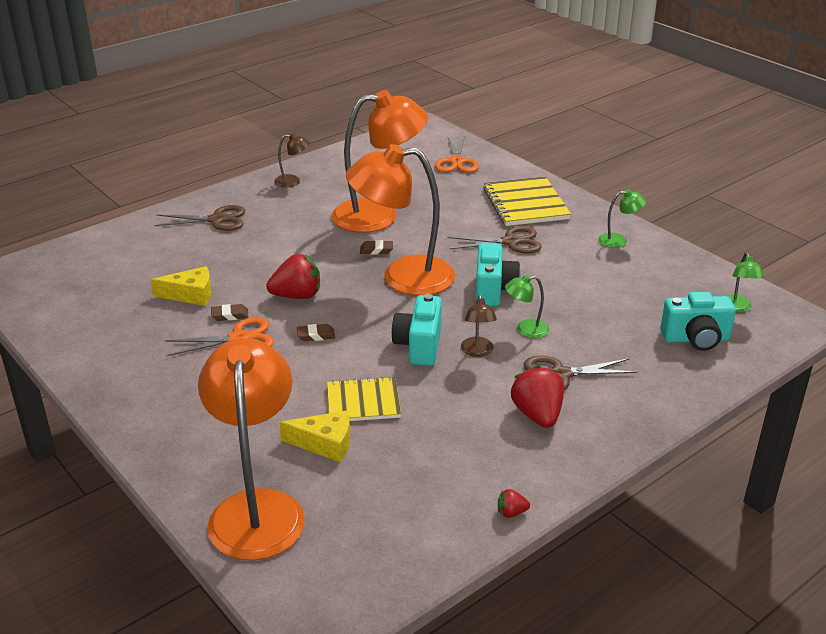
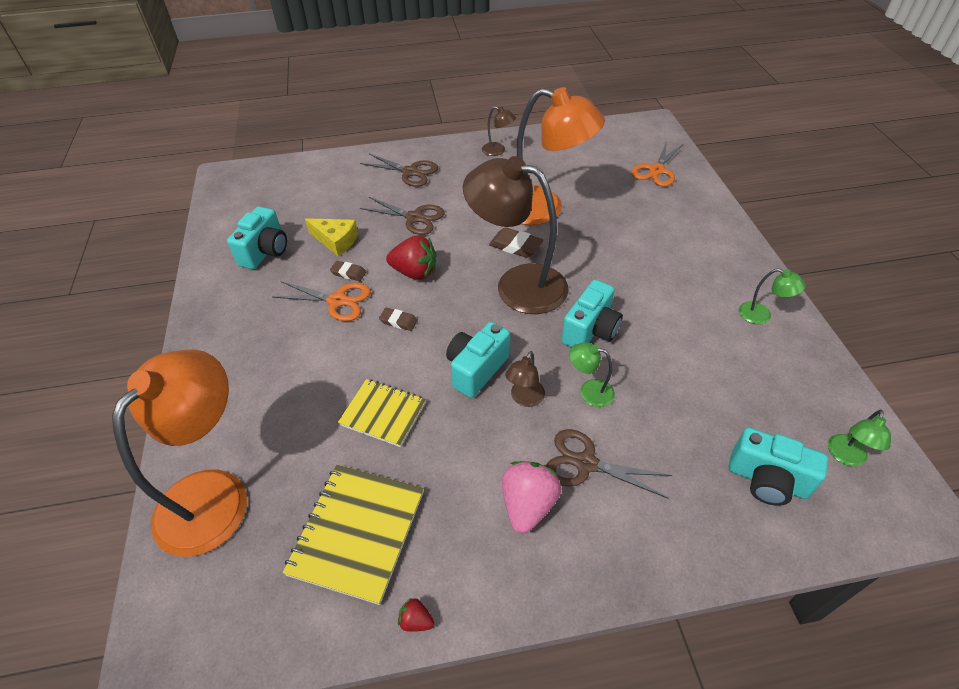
camera: 30 degrees right, 15 degrees up
(120, 324) = (265, 252): none -> turquoise camera
(325, 443) = (318, 447): yellow cheese -> none
(376, 250) = (515, 246): brown eraser -> brown eraser, size x1.59
(403, 277) = (517, 284): orange lamp -> brown lamp
(511, 242) = (647, 279): brown scissors -> brown scissors (415, 218)
(525, 204) = (691, 238): yellow notebook -> yellow notebook (357, 532)
(537, 415) = (528, 505): red strawberry -> pink strawberry

